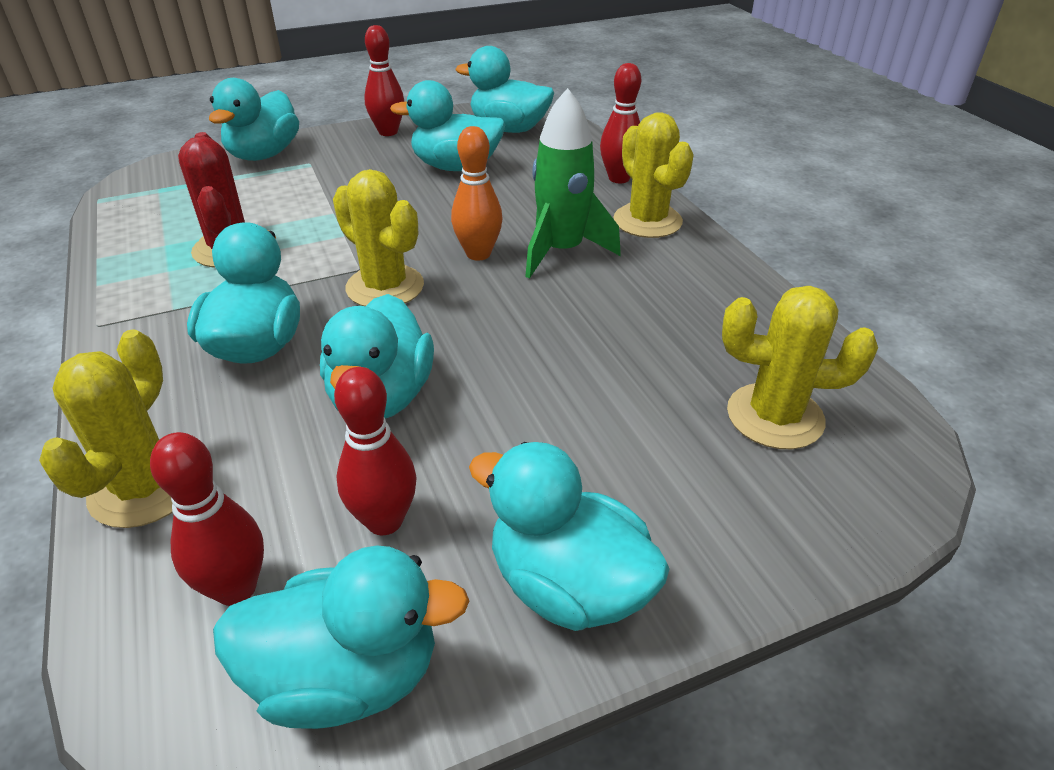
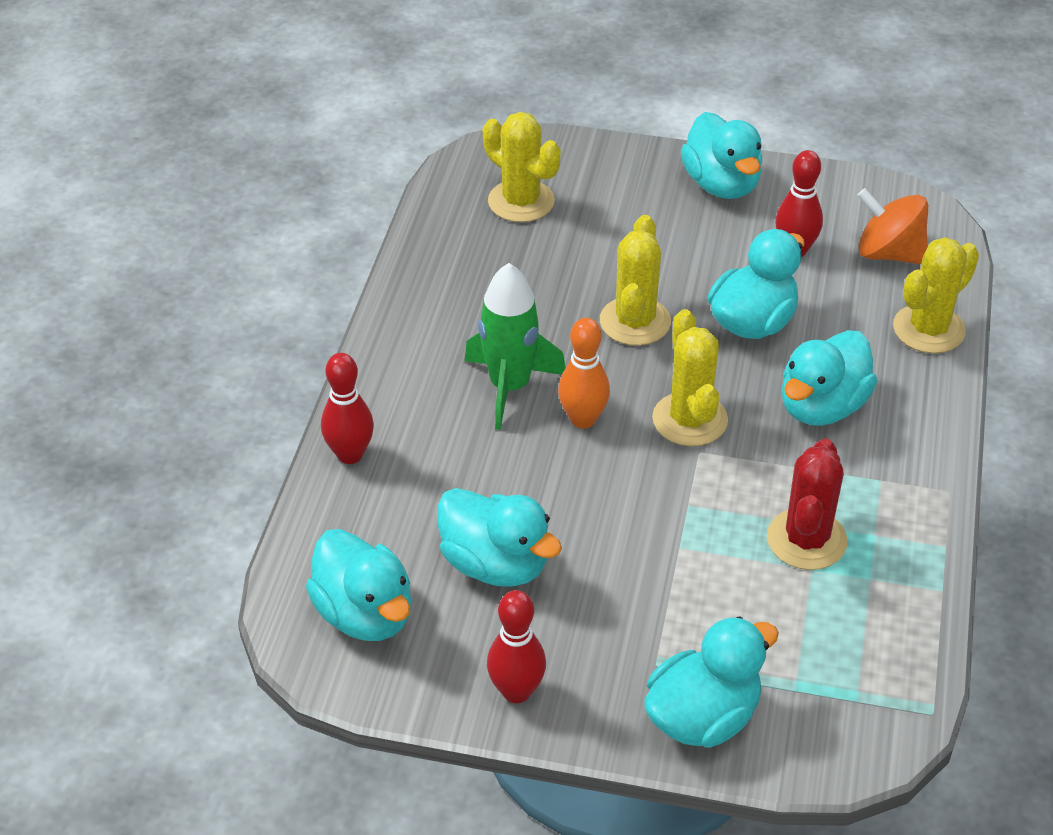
camera: 145 degrees left, 5 degrees up
(236, 588) = (888, 253): red bowling pin -> orange spinning top
(347, 676) = (848, 198): turquoise duck -> none
(647, 221) = (397, 384): yellow cactus -> yellow cactus (635, 321)

